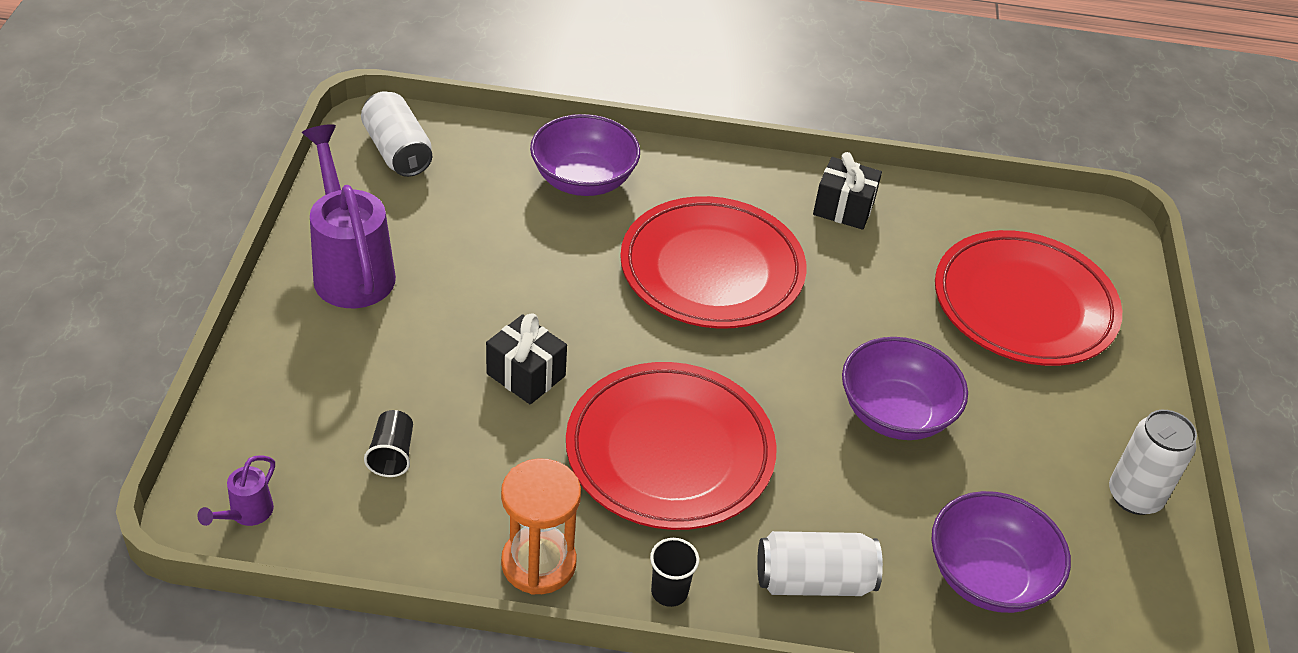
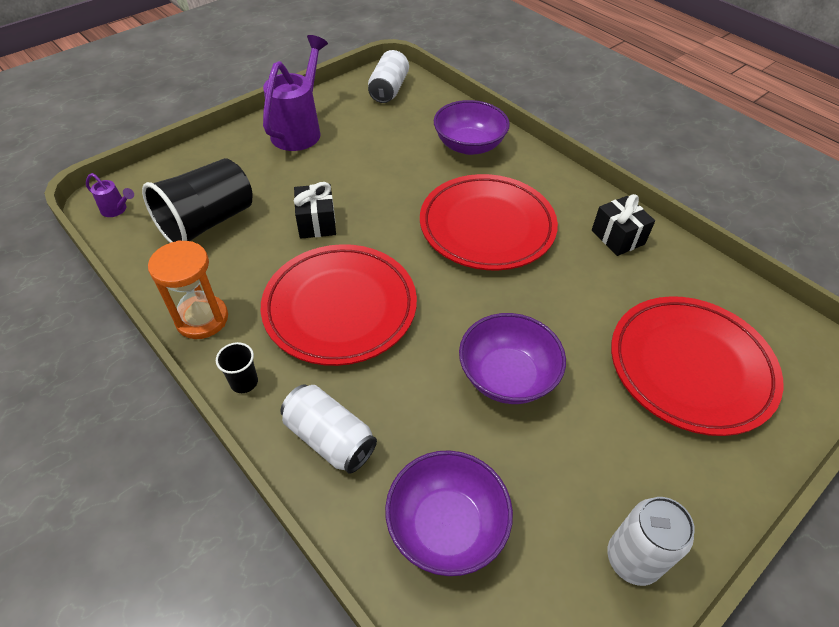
camera: 45 degrees right, 5 degrees up
(246, 514) = (117, 210): purple watering can -> purple watering can turned 135 degrees counterclockwise
(392, 454) = (208, 222): black cup -> black cup, size x2.33

